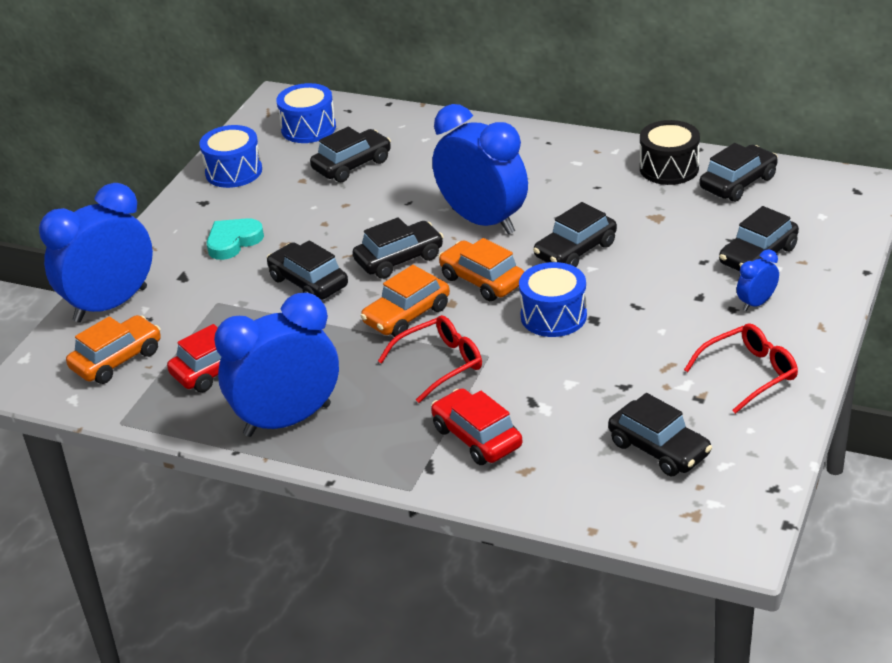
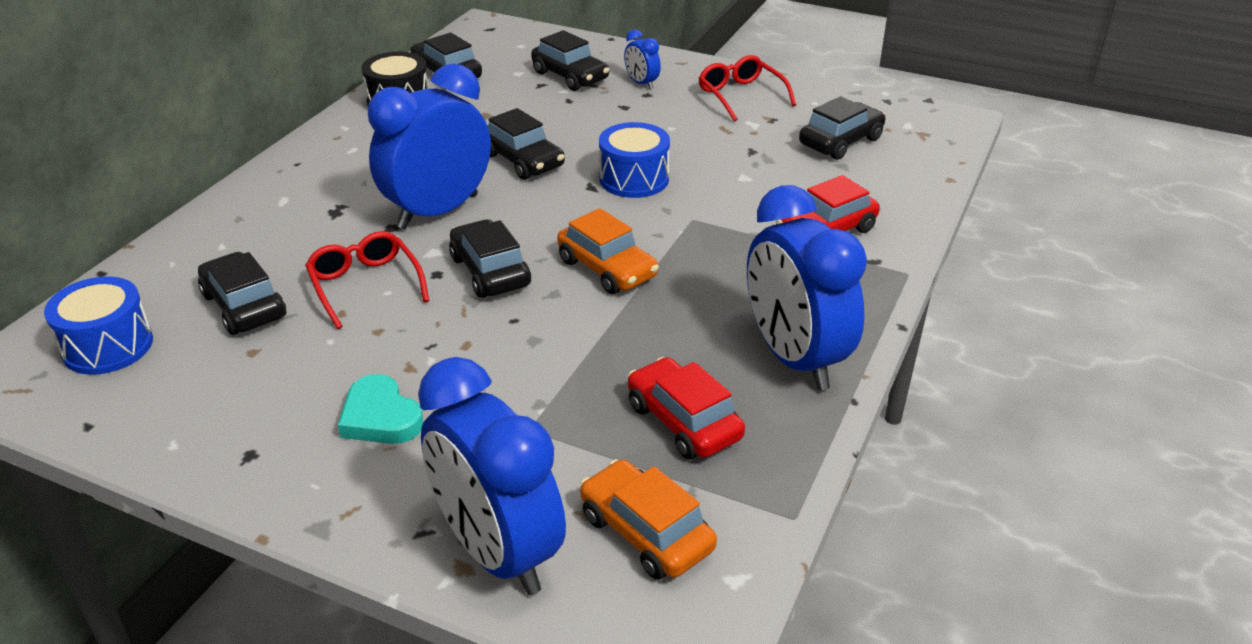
camera: 90 degrees left, 0 degrees up
(234, 171) = (178, 423): blue drum -> none
(308, 282) = (513, 344): black car -> none
(440, 364) = (703, 249): red glasses -> red glasses (365, 285)
(482, 280) = (556, 217): orange car -> none

